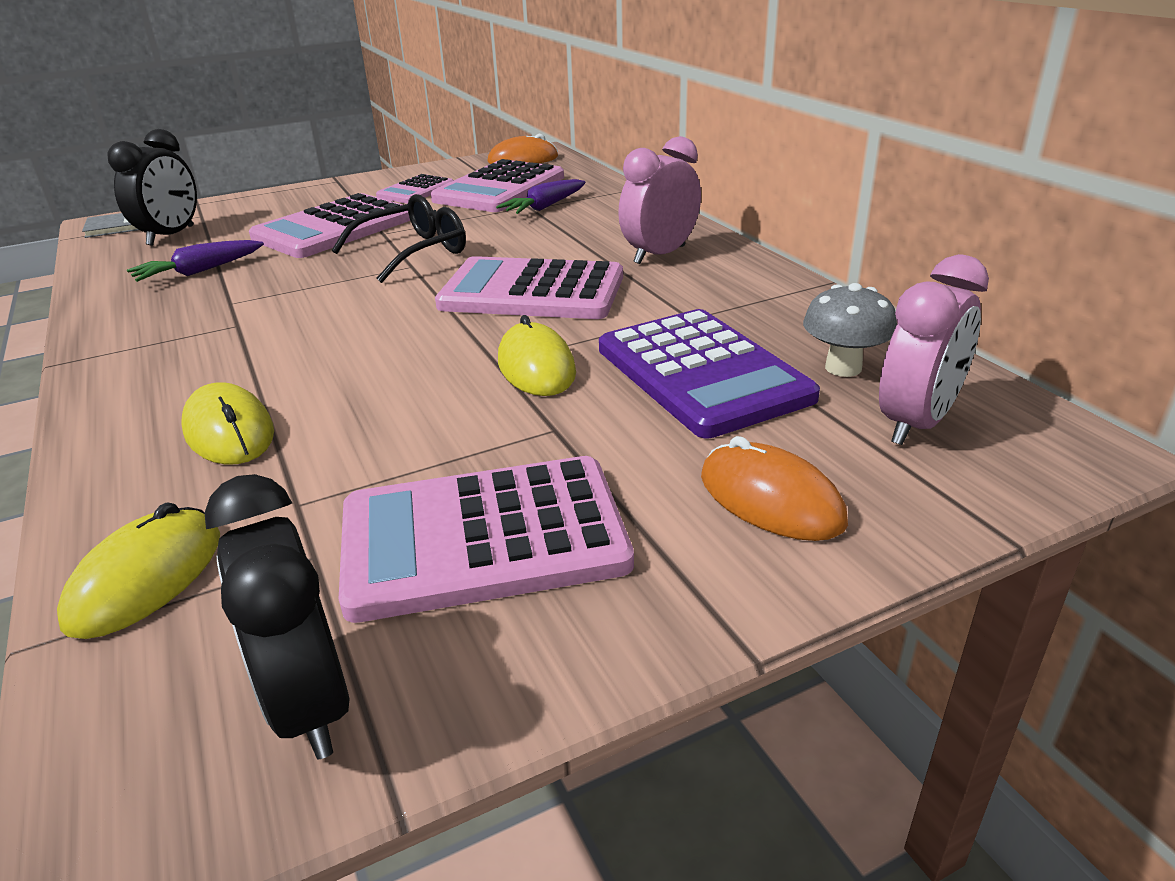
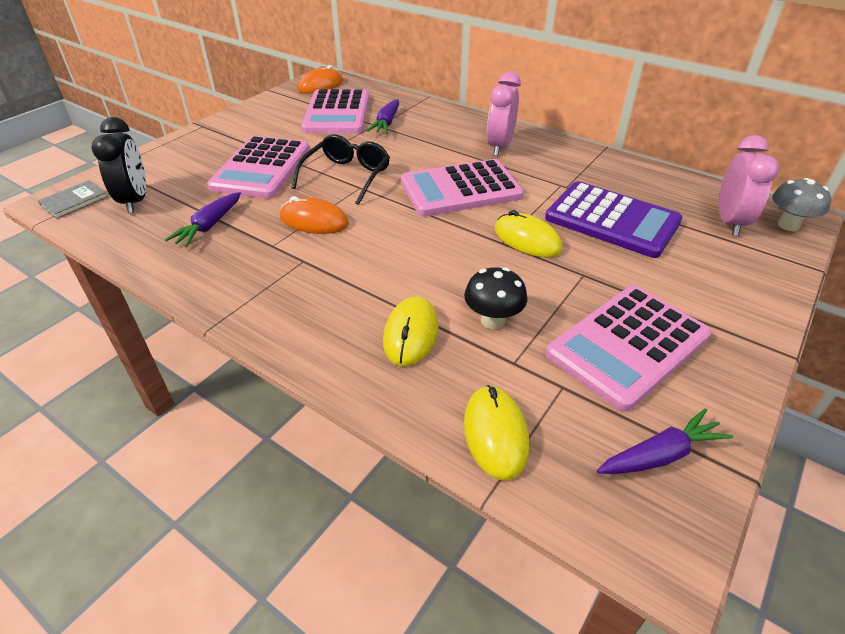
camera: 30 degrees left, 10 degrees up
(229, 431) = (411, 334): yellow mouse -> yellow mouse turned 75 degrees clockwise
(309, 703) = (661, 455): black clock -> purple carrot
(346, 447) = (492, 320): none -> black mushroom
(416, 191) = (278, 125): pink calculator -> none
(770, 499) = (718, 281): orange mouse -> orange mouse (314, 221)
(843, 368) = (669, 199): grey mushroom -> grey mushroom (788, 225)

